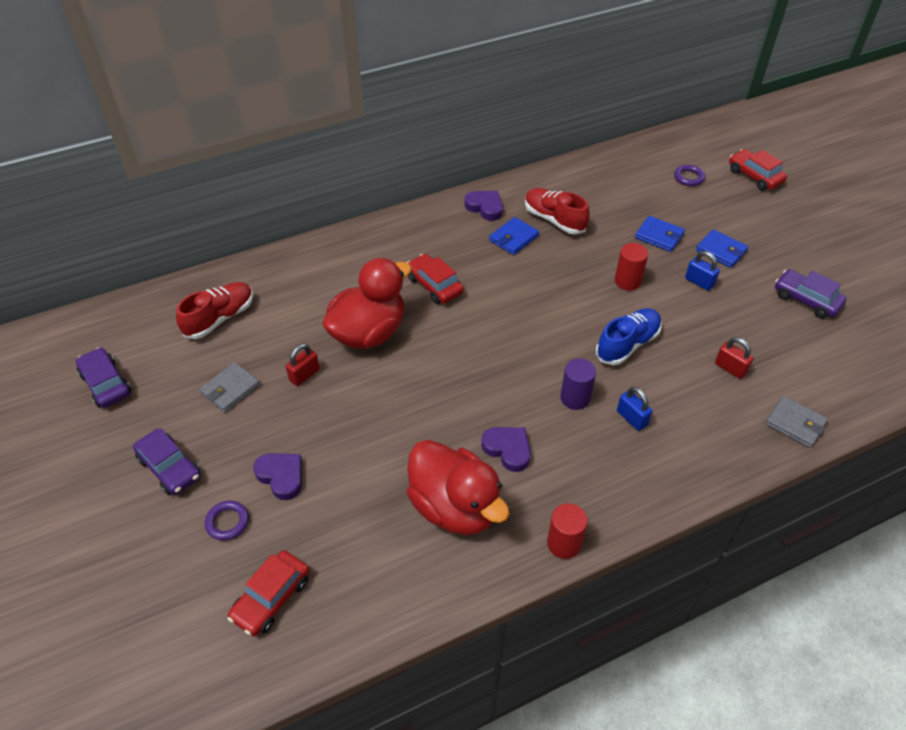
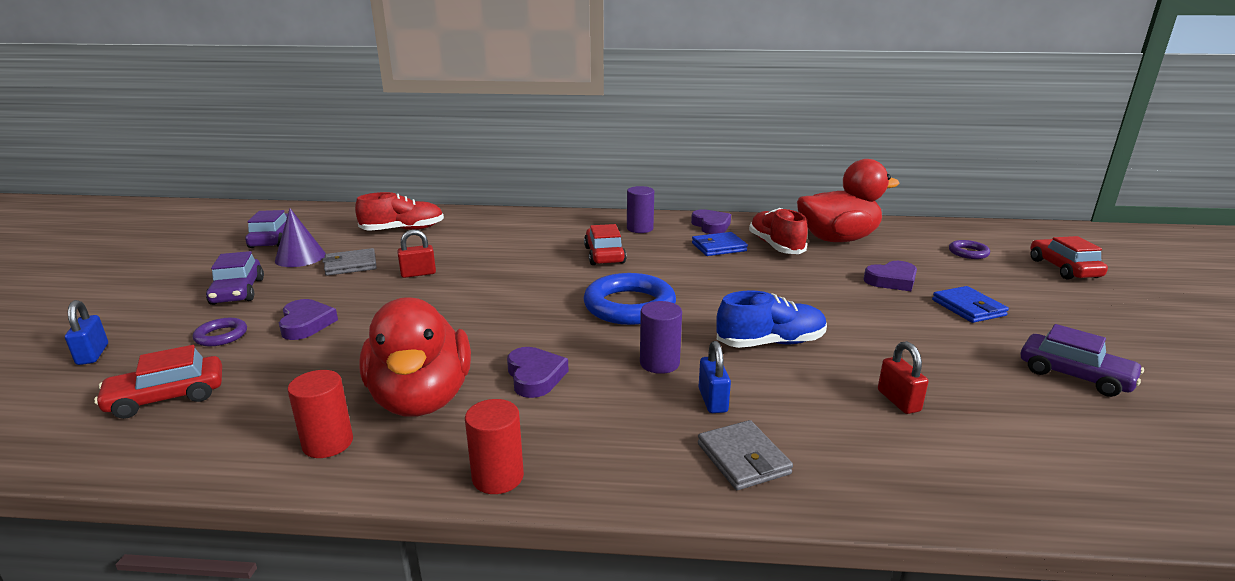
camera: 30 degrees right, 25 degrees down
(168, 398) = (300, 257): none -> purple cone
(369, 332) = (507, 266): red duck -> red duck (837, 239)
(431, 234) = (640, 228): none -> purple cylinder
(506, 344) = (629, 306): none -> blue ring
(627, 281) = (819, 300): red cylinder -> red cylinder (328, 443)
(659, 236) = (892, 280): blue wallet -> purple heart
(699, 282) = (915, 322): blue padlock -> blue padlock (93, 354)
(795, 424) = (964, 486): grey wallet -> grey wallet (743, 459)
(806, 300) = (1074, 375): purple car -> purple car turned 150 degrees clockwise

